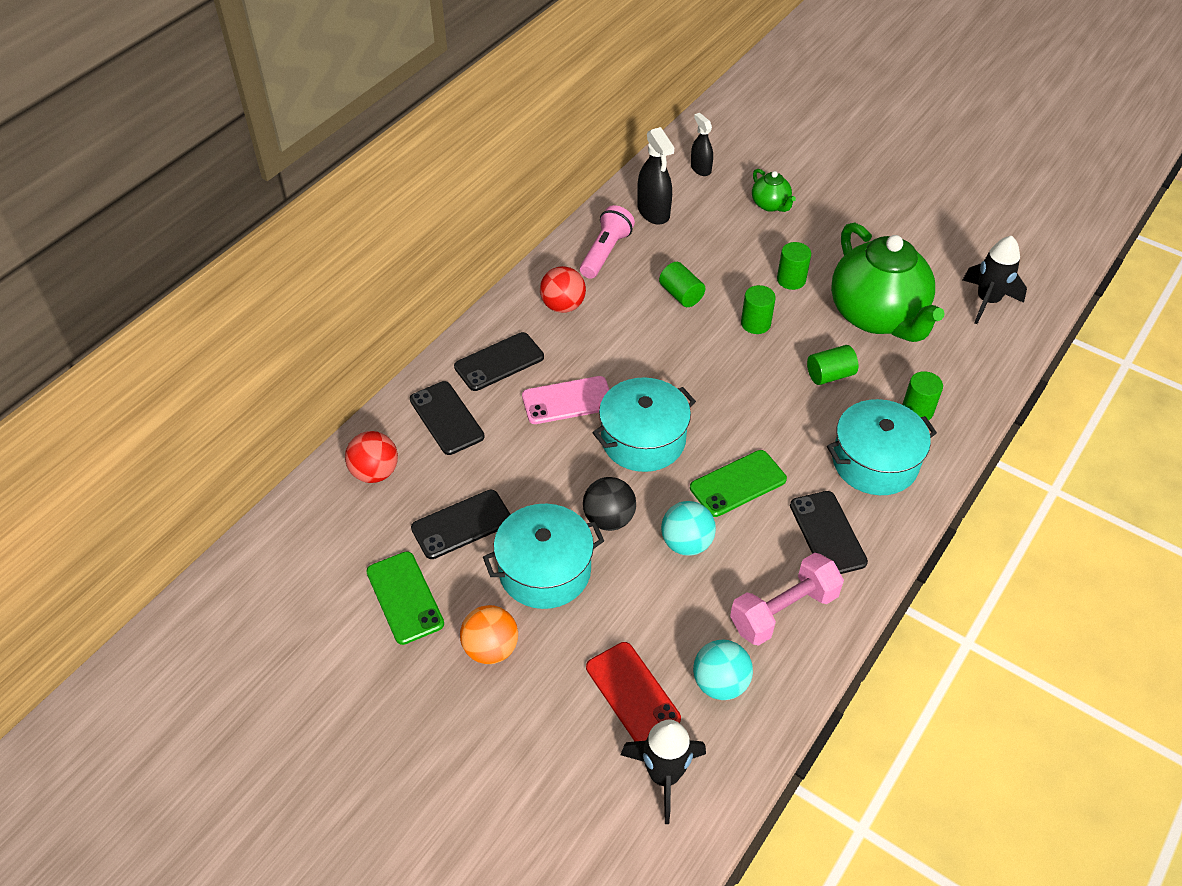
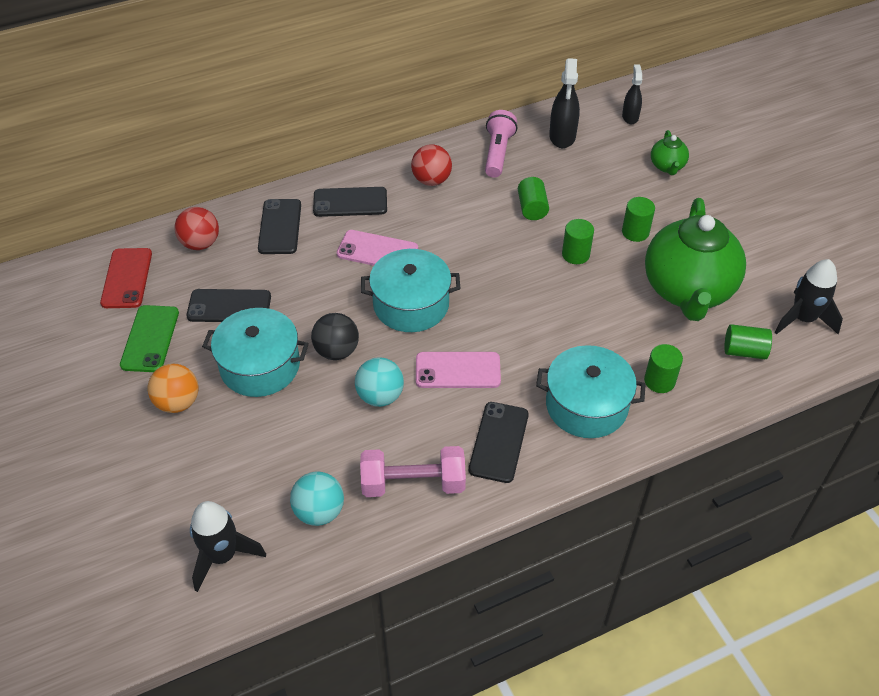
camera: 30 degrees right, 0 degrees up
(605, 252) = (498, 153): pink flashlight -> pink flashlight turned 45 degrees counterclockwise
(632, 693) = (249, 484): red phone -> red phone (127, 278)
(738, 484) = (458, 370): green phone -> pink phone
(830, 375) = (605, 320): green cylinder -> green cylinder (744, 351)

